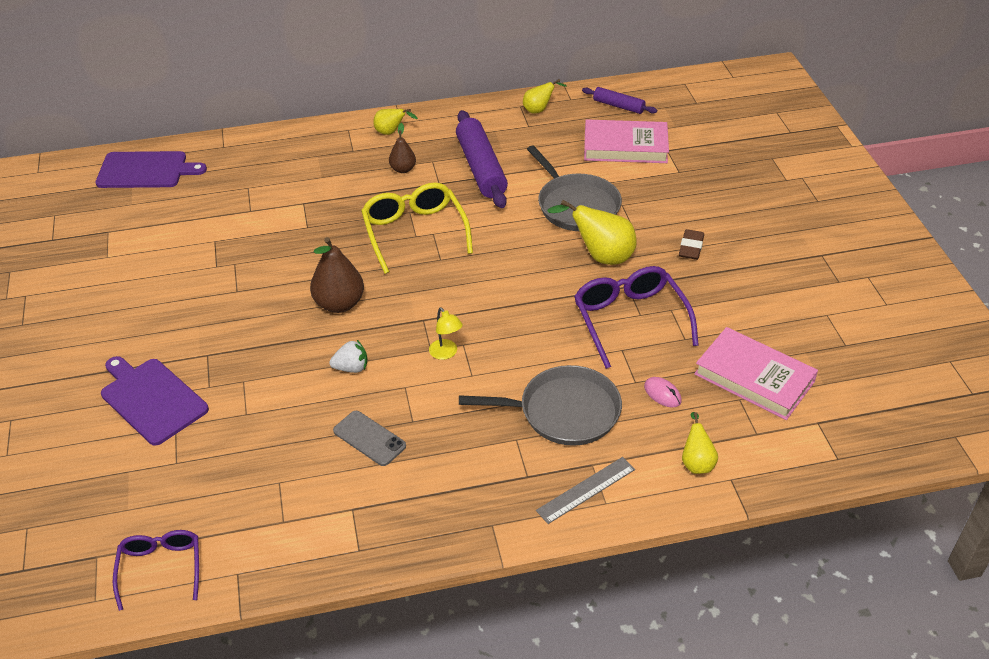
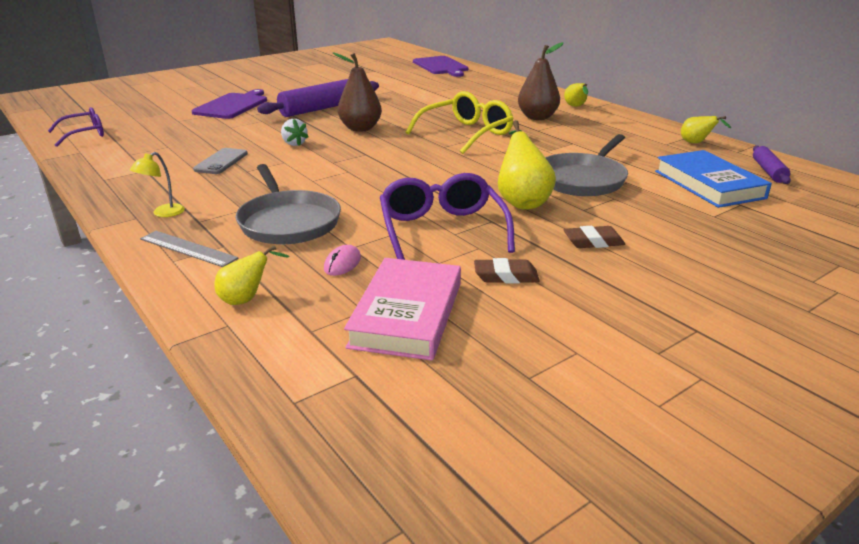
camera: 65 degrees right, 15 degrees down
(403, 169) = (537, 117): brown pear -> brown pear, size x1.72
(446, 353) = (332, 167): yellow lamp -> yellow lamp (163, 213)
(481, 168) = (578, 138): purple rolling pin -> purple rolling pin (322, 108)
(625, 146) = (708, 184): pink book -> blue book
(629, 319) = (442, 229): purple glasses -> purple glasses turned 60 degrees counterclockwise
(722, 311) = (506, 276): none -> brown eraser

